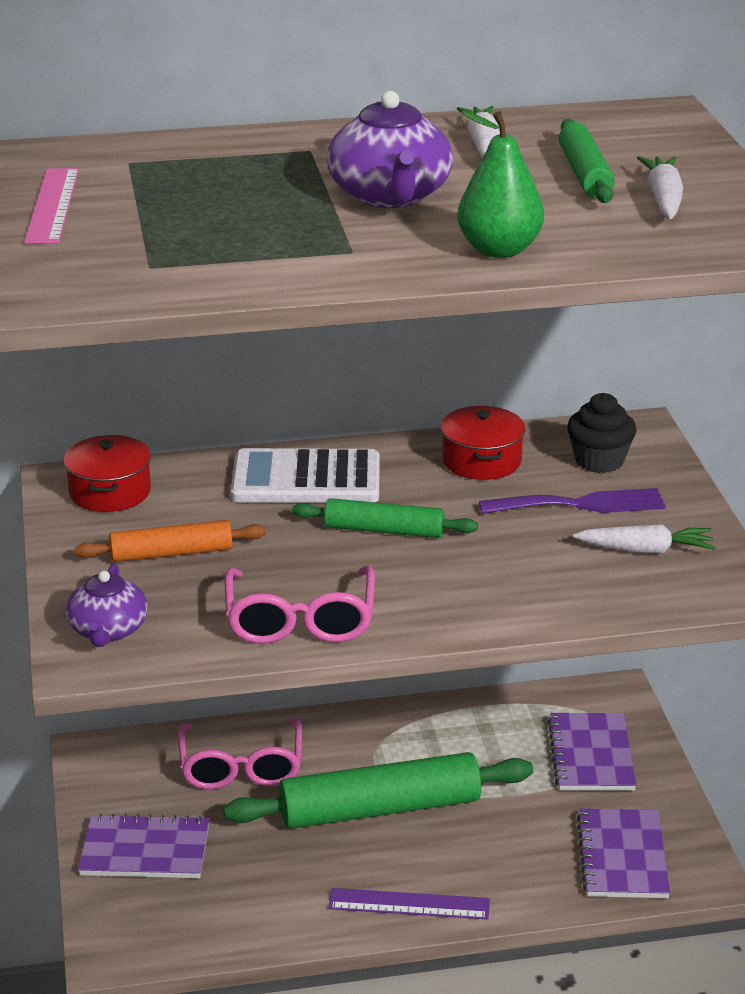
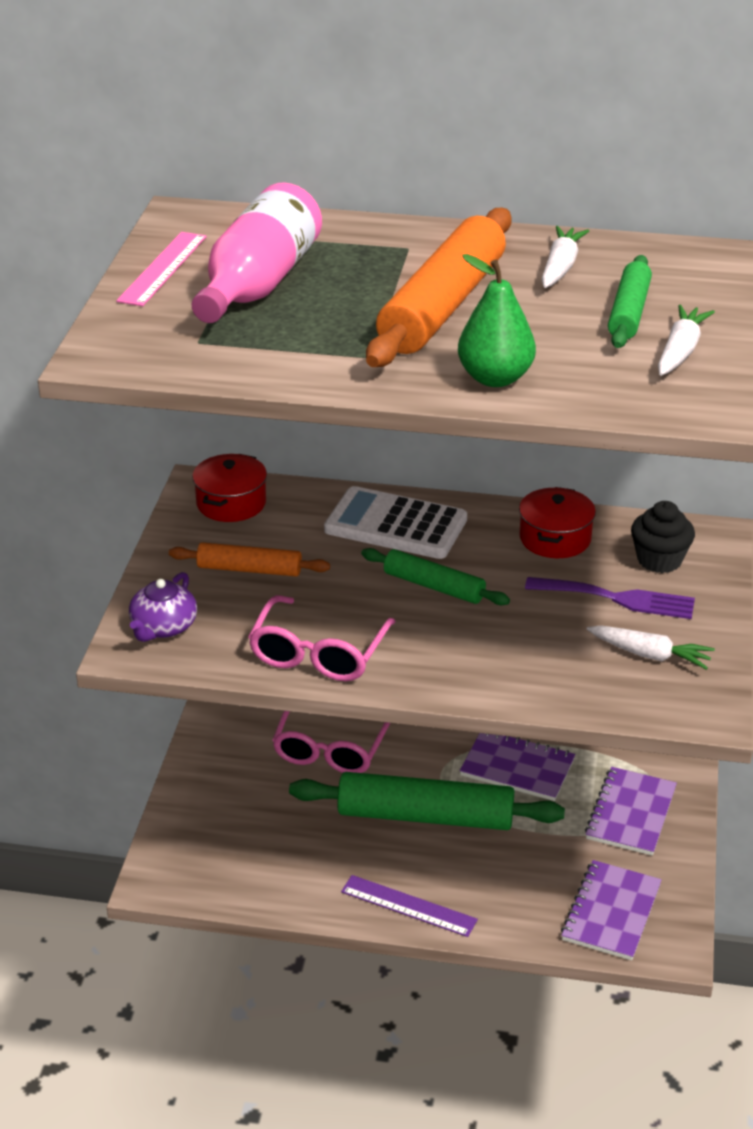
camera: 20 degrees right, 5 degrees up
(145, 850) = (220, 803): purple notebook -> purple notebook (517, 768)
(174, 205) = (258, 284): none -> pink bottle
(390, 196) = (442, 306): purple teapot -> orange rolling pin

